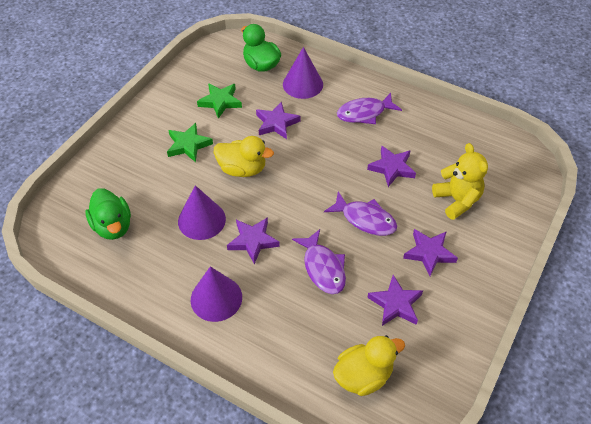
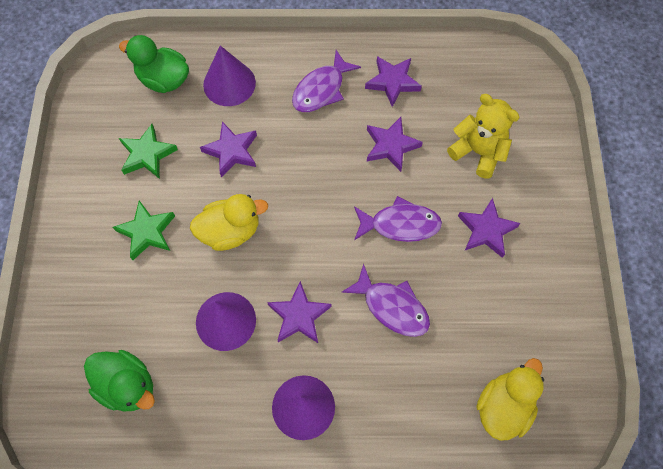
camera: 30 degrees left, 15 degrees up
(395, 304) = (487, 307): purple star -> purple star (392, 82)

